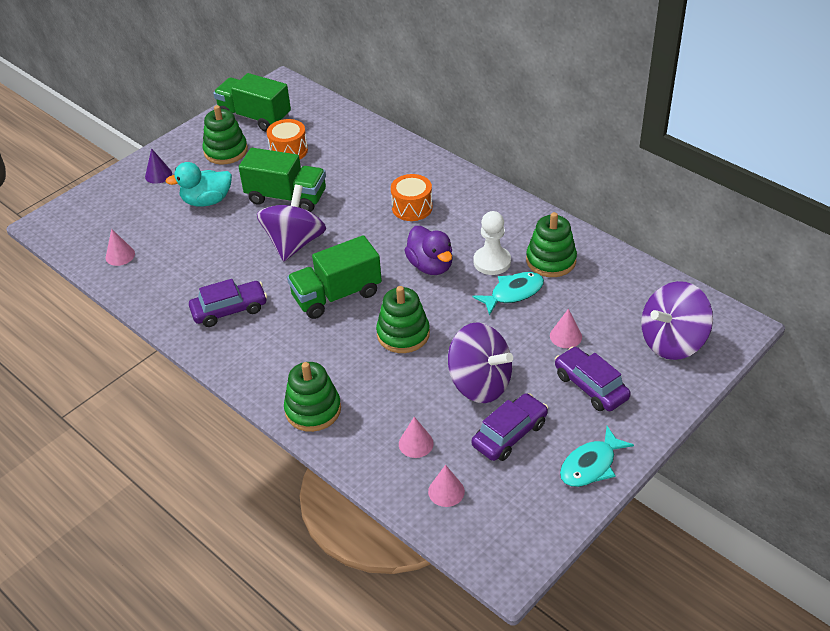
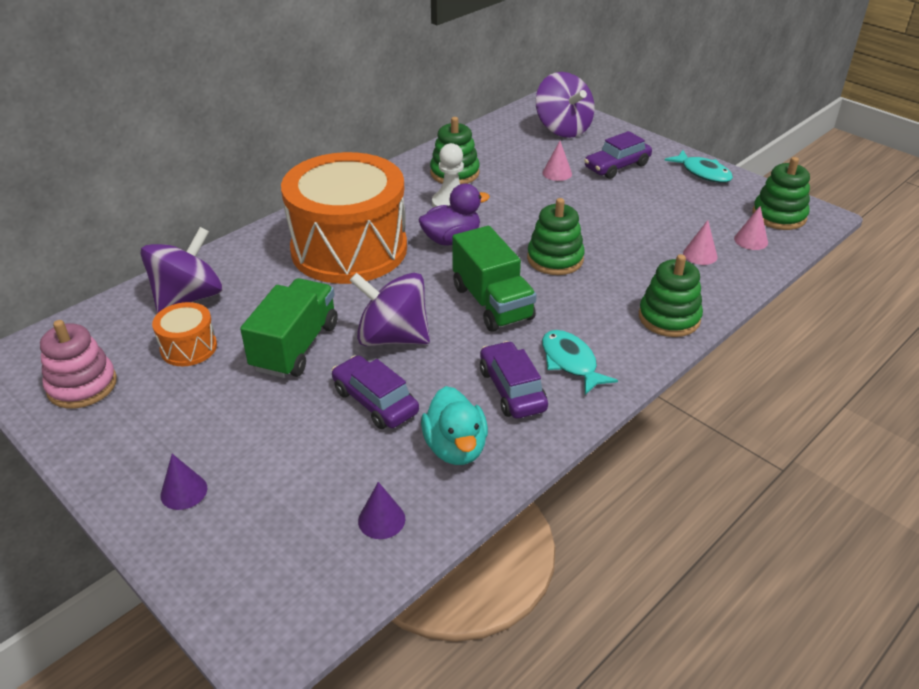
camera: 90 degrees left, 5 degrees down
(120, 255) = (381, 519): pink cone -> purple cone
(207, 201) = (276, 426): turquoise duck -> turquoise duck (455, 448)
(226, 151) = (157, 413): green stacking toy -> green stacking toy (779, 216)
(254, 117) = (82, 385): green truck -> pink stacking toy
(412, 207) = (349, 249): orange drum -> orange drum, size x2.41
(479, 383) = (619, 218): purple spinning top -> purple spinning top (188, 298)
(509, 434) = (678, 206): purple car -> purple car (375, 401)
(513, 293) = (499, 195): turquoise fish -> turquoise fish (570, 362)

